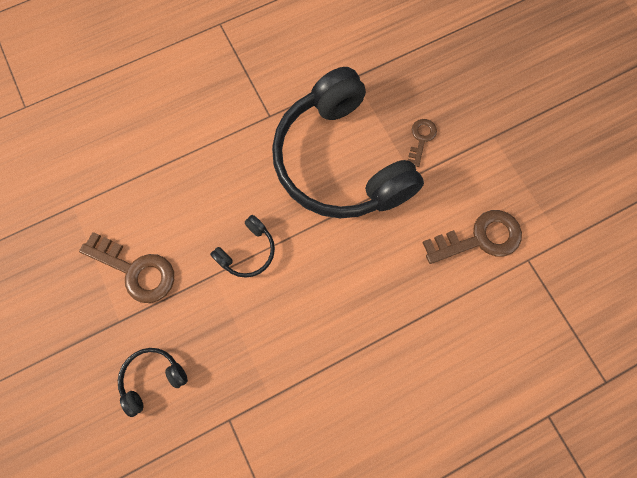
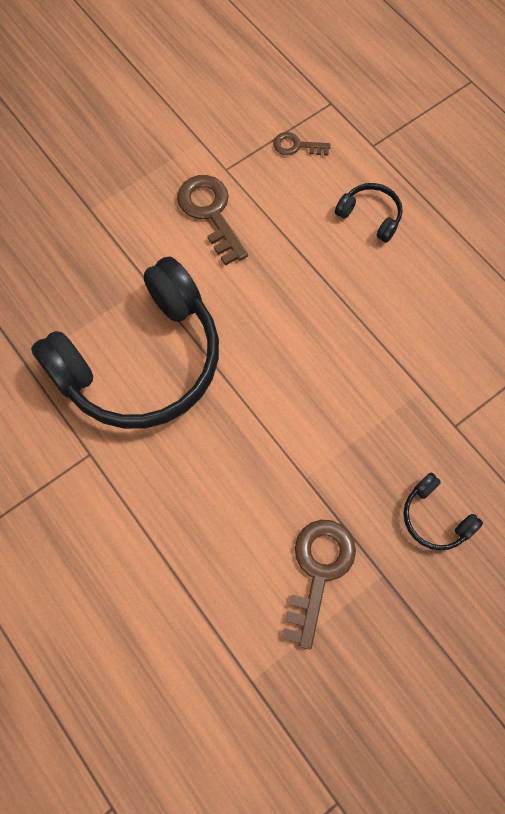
camera: 100 degrees left, 5 degrees down
(247, 251) = (269, 444): black headphones -> black headphones (370, 216)
(421, 139) = (101, 280): brown key -> brown key (296, 146)

